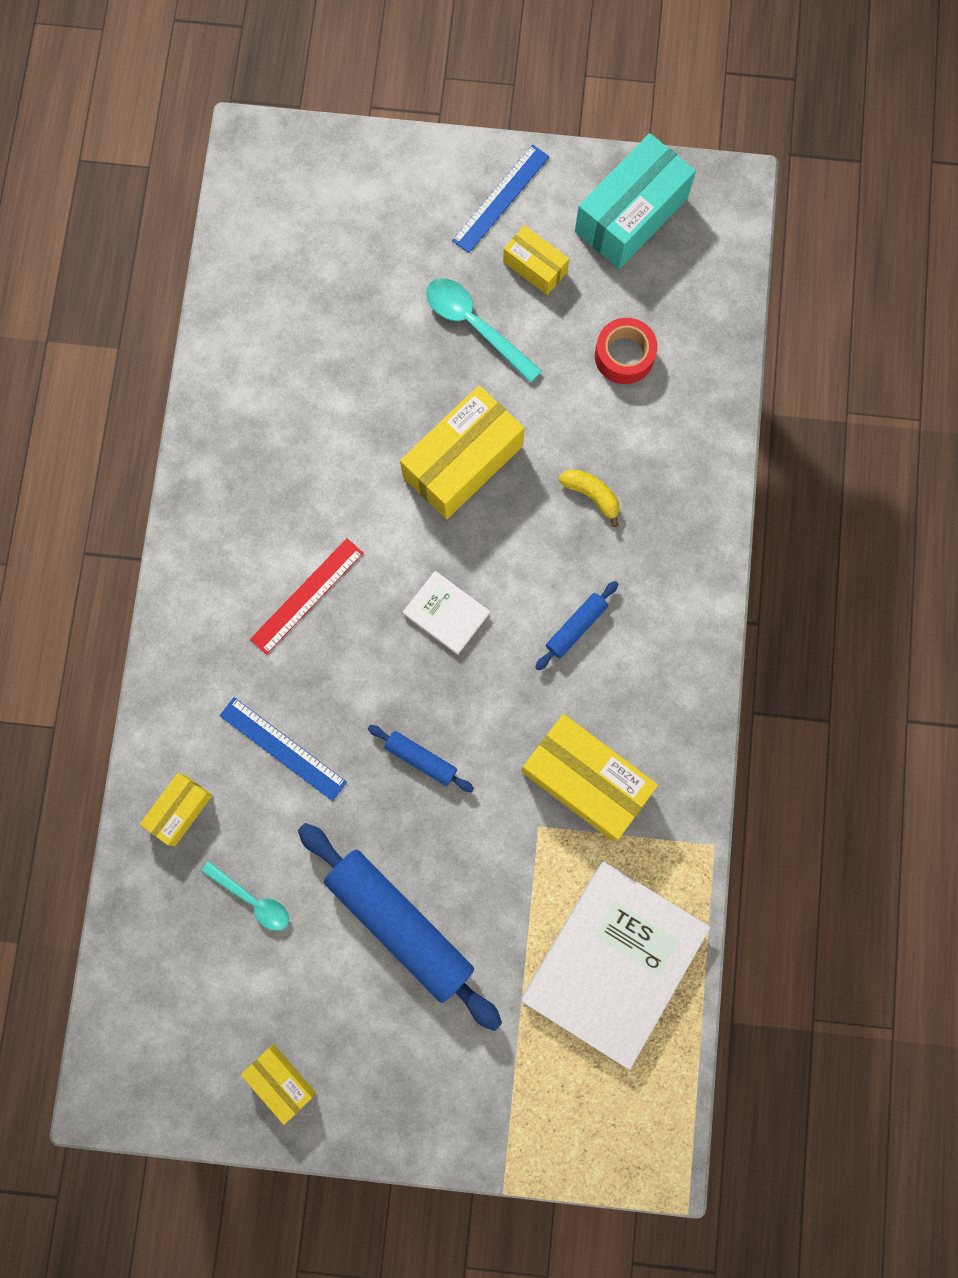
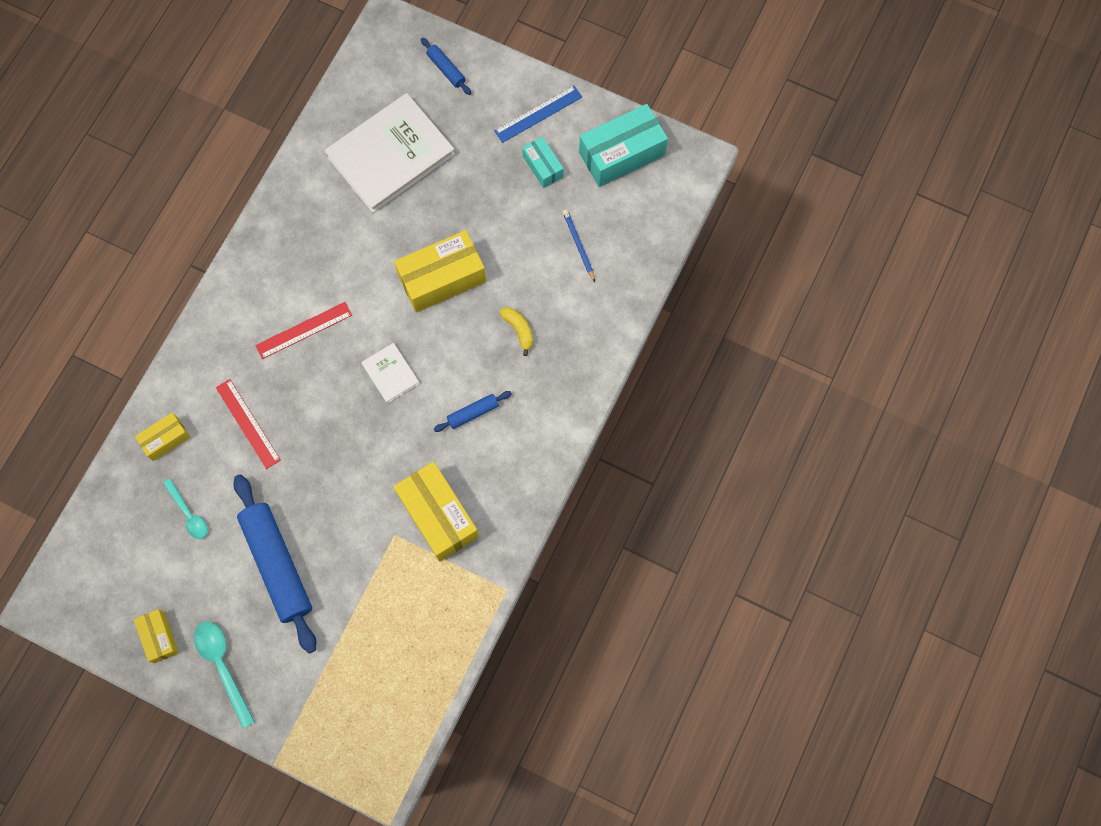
camera: 20 degrees right, 5 degrees down
(283, 748) = (248, 423): blue ruler -> red ruler
(421, 759) = (335, 462): blue rolling pin -> blue rolling pin (446, 69)
(475, 326) = (486, 192): turquoise spoon -> turquoise spoon (223, 666)
(535, 267) = (543, 166): yellow box -> turquoise box
(614, 962) = (408, 642): white book -> white book (390, 155)
(624, 356) = (579, 245): red tape -> blue pencil

